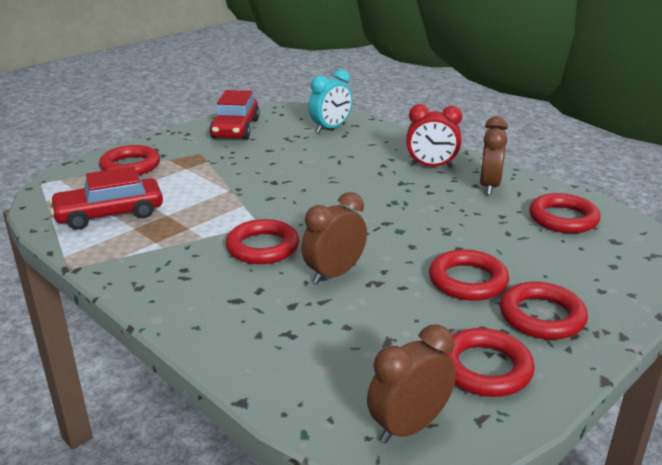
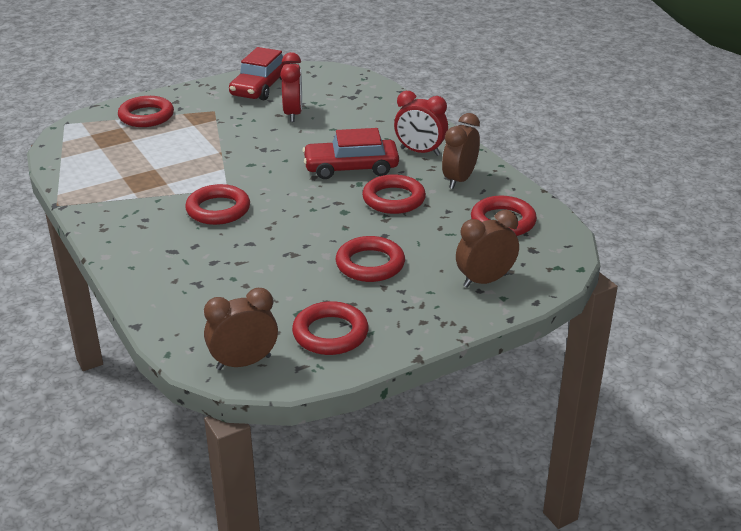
camera: 15 degrees right, 5 degrees up
(109, 214) = (108, 161): red car -> red car (351, 168)
(283, 148) = (293, 114): none -> red clock
(330, 128) = (351, 97): turquoise clock -> none
(334, 274) = (263, 241): brown clock -> brown clock (485, 281)
(541, 316) = (409, 303): red ring -> red ring (393, 199)

